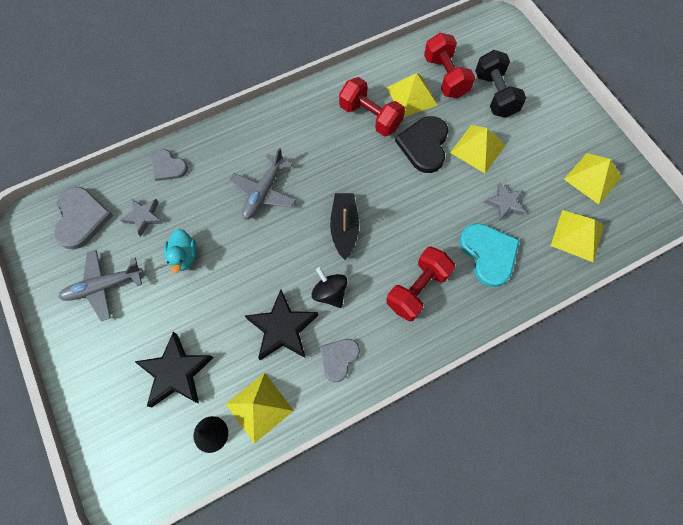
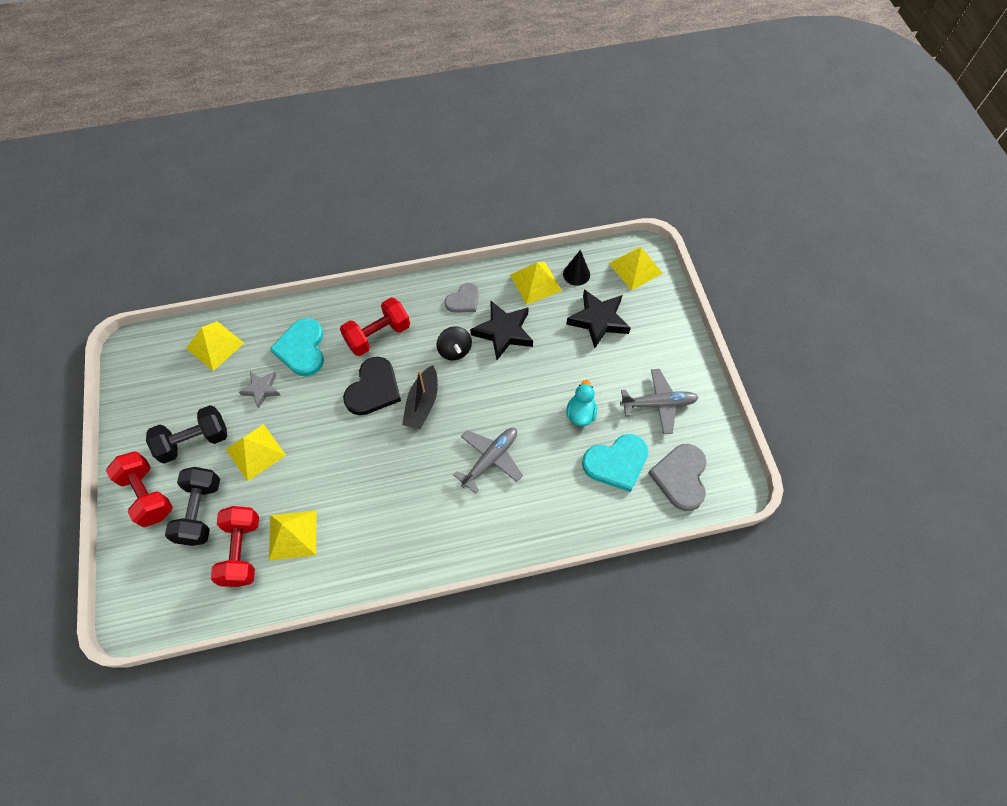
camera: 165 degrees left, 5 degrees down
(144, 217) = (616, 463): grey star -> turquoise heart
(168, 166) = (586, 514): grey heart -> none
(370, 117) = (350, 519): red dumbbell -> red dumbbell (148, 495)
(424, 145) = (308, 470): black heart -> black heart (373, 389)
(536, 144) = (194, 441): none -> black dumbbell
(592, 178) = (164, 393): yellow pyramid -> yellow pyramid (635, 268)

